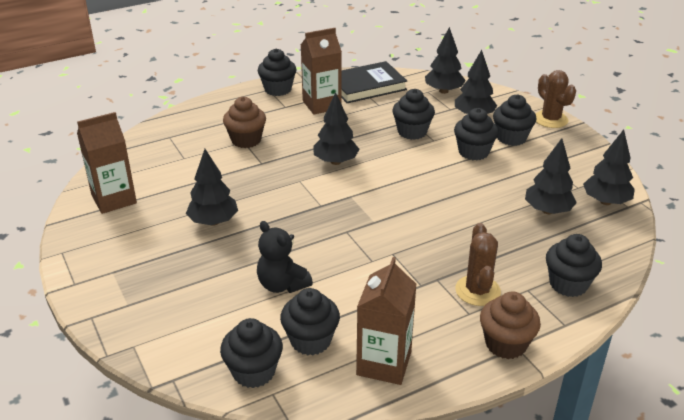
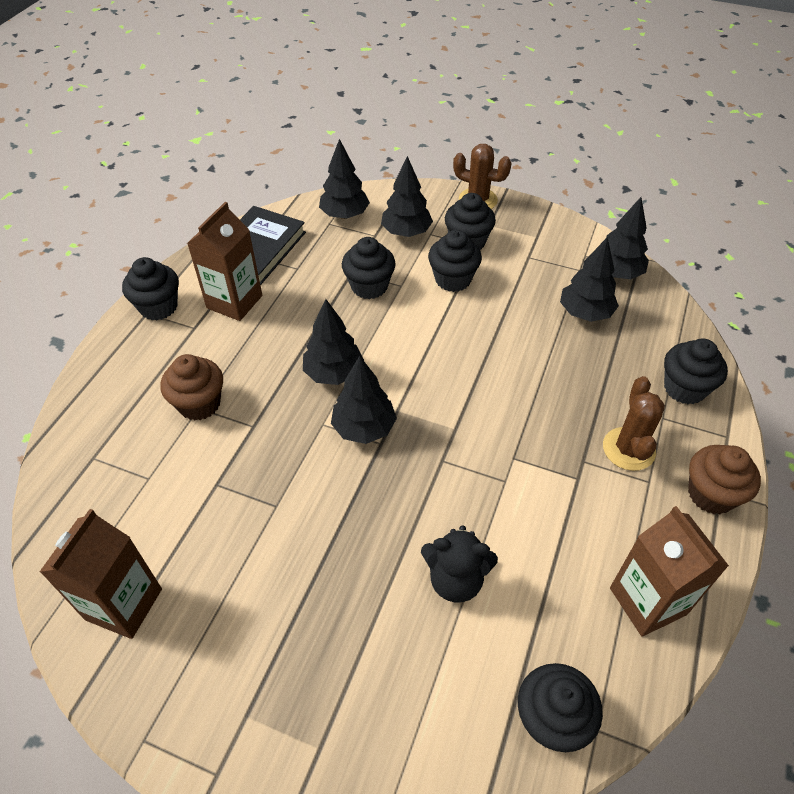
camera: 40 degrees left, 15 degrees up
(213, 222) = (289, 548): black tree -> black tree (364, 428)
(310, 340) = (559, 629): black cupcake -> none
(477, 291) = (628, 449): brown cactus -> brown cactus turned 45 degrees clockwise

